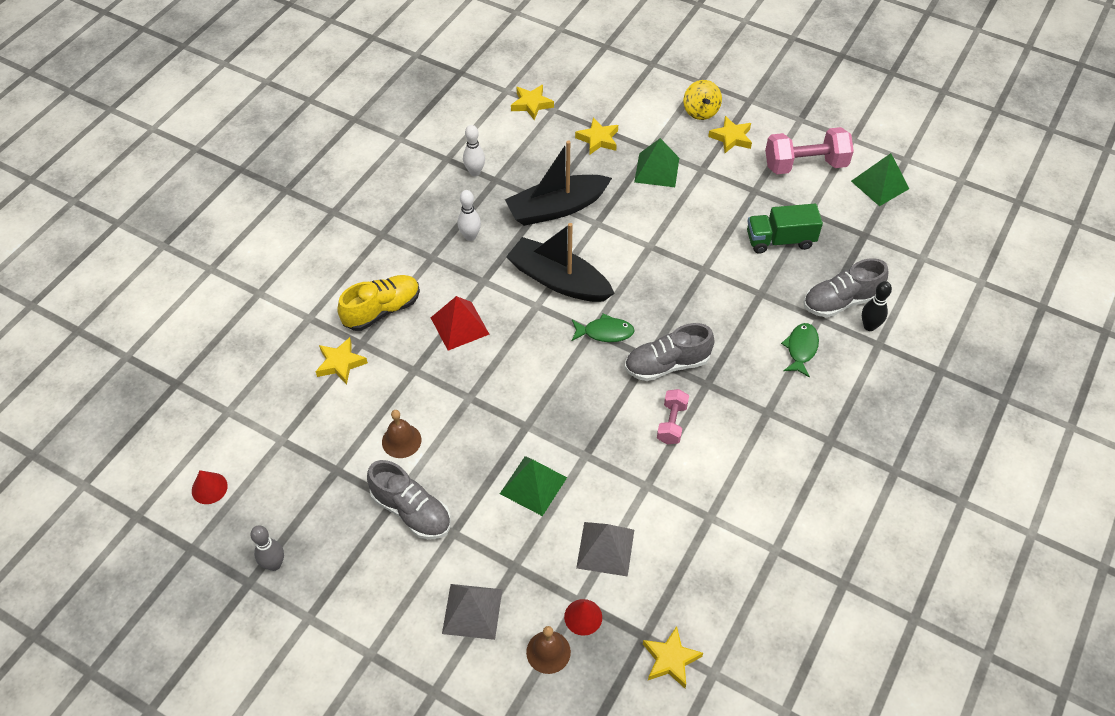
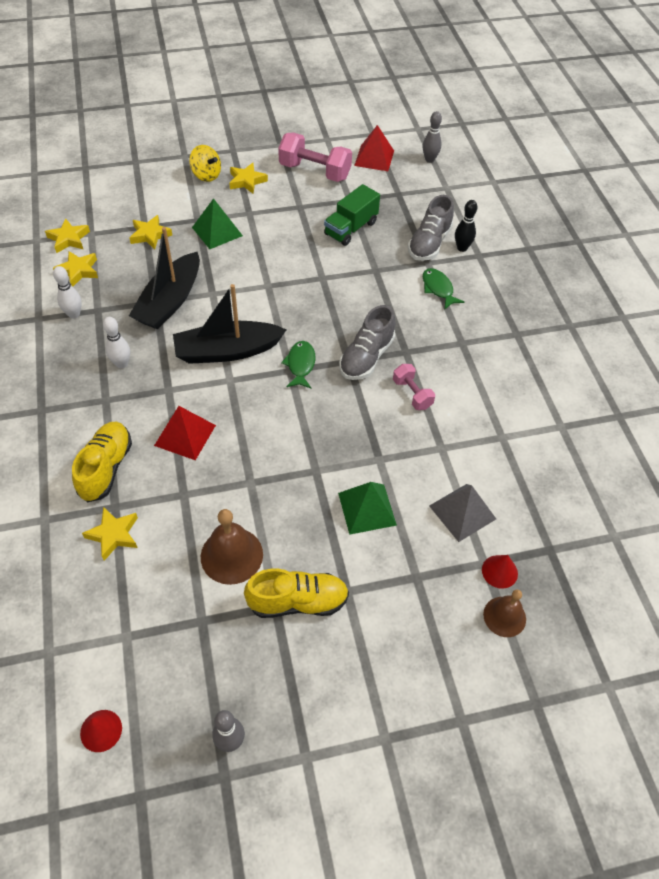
camera: 45 degrees left, 0 degrees up
(401, 440) = (231, 555): brown bell -> brown bell, size x1.52
(411, 511) = (298, 601): grey shoe -> yellow shoe
(472, 611) = (423, 635): grey pyramid -> none
(605, 332) = (300, 365): green fish -> green fish turned 45 degrees counterclockwise
(670, 659) = (581, 550): yellow star -> yellow star (78, 271)
(805, 165) = (315, 171): pink dumbbell -> pink dumbbell turned 75 degrees clockwise
(880, 185) = (374, 158): green pyramid -> red pyramid
(936, 219) = (429, 160): none -> grey bowling pin

